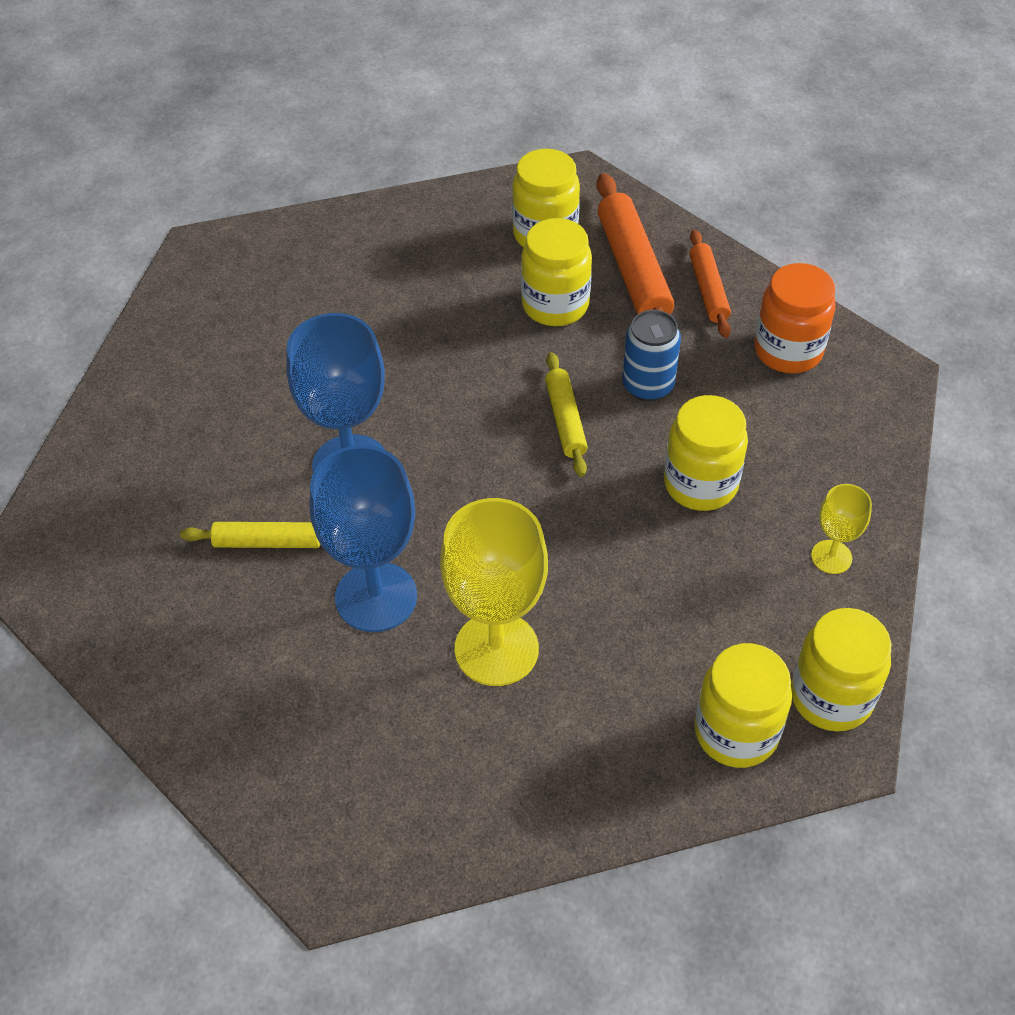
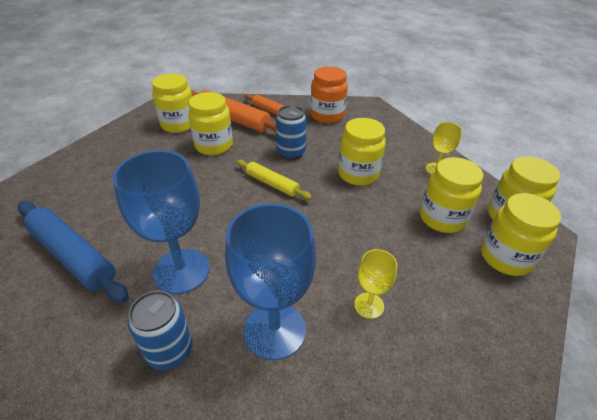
camera: 45 degrees left, 10 degrees down
(266, 370) = (73, 256): none -> blue rolling pin
(268, 542) = (170, 351): yellow rolling pin -> blue can
(496, 649) = (369, 305): yellow goblet -> yellow goblet, size x0.50
(728, 626) = (442, 218): none -> yellow jar

